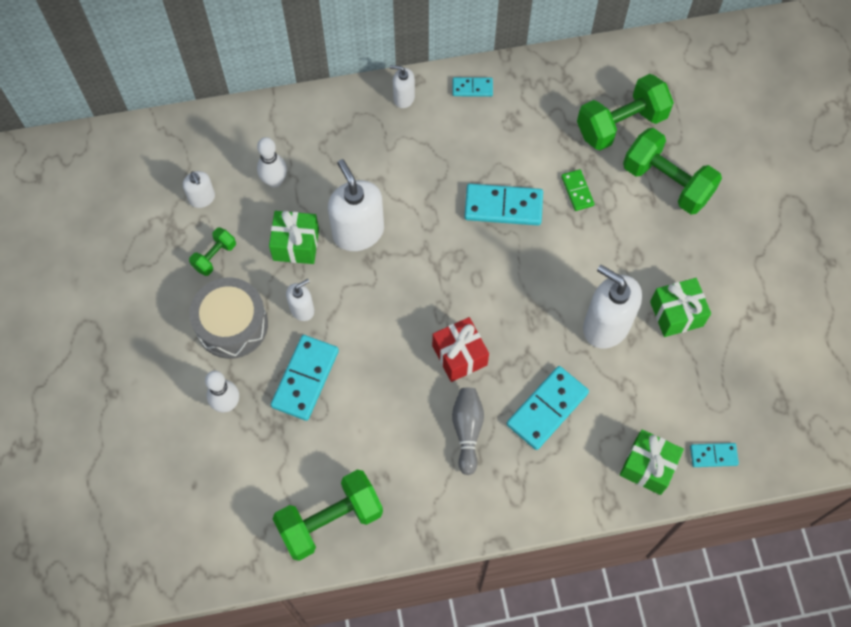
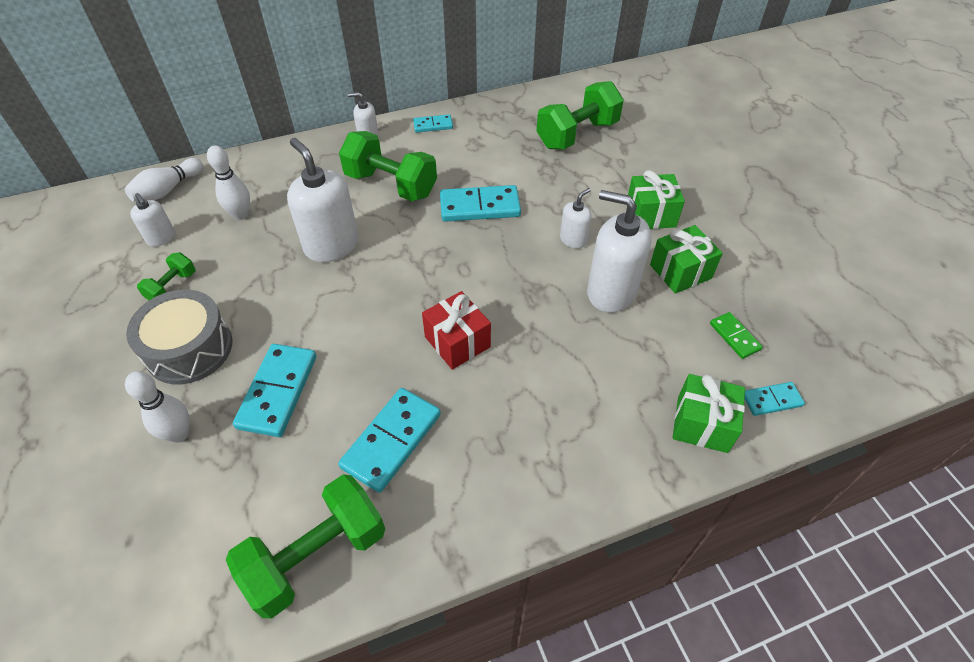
camera: 10 degrees left, 15 degrees down
(205, 138) = (168, 190): none -> white bowling pin
(296, 244) = (264, 264): green gift -> green gift (650, 214)
(302, 309) = (272, 322): white soap dispenser -> white soap dispenser (573, 239)
(467, 431) = (480, 418): grey bowling pin -> none
(547, 409) = (568, 380): turquoise domino -> turquoise domino (391, 440)
(577, 191) = (550, 186): green domino -> green domino (734, 336)
(667, 182) = (633, 170): green dumbbell -> green dumbbell (391, 185)

